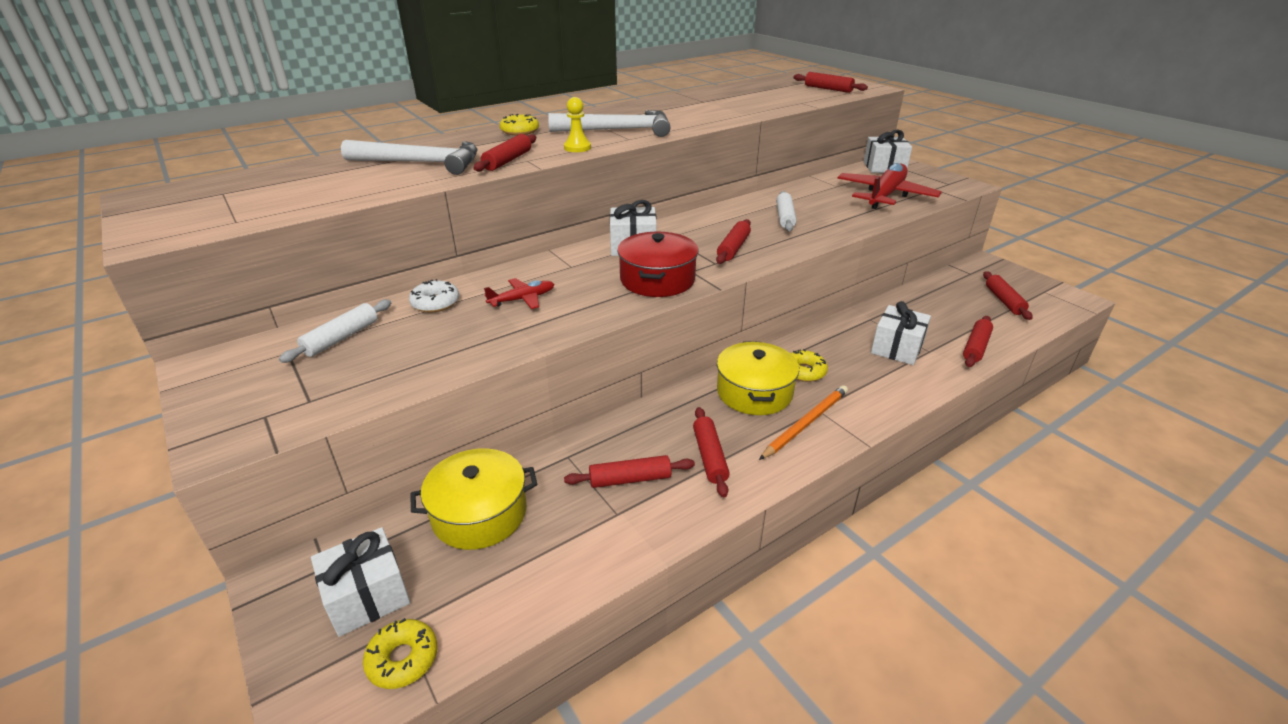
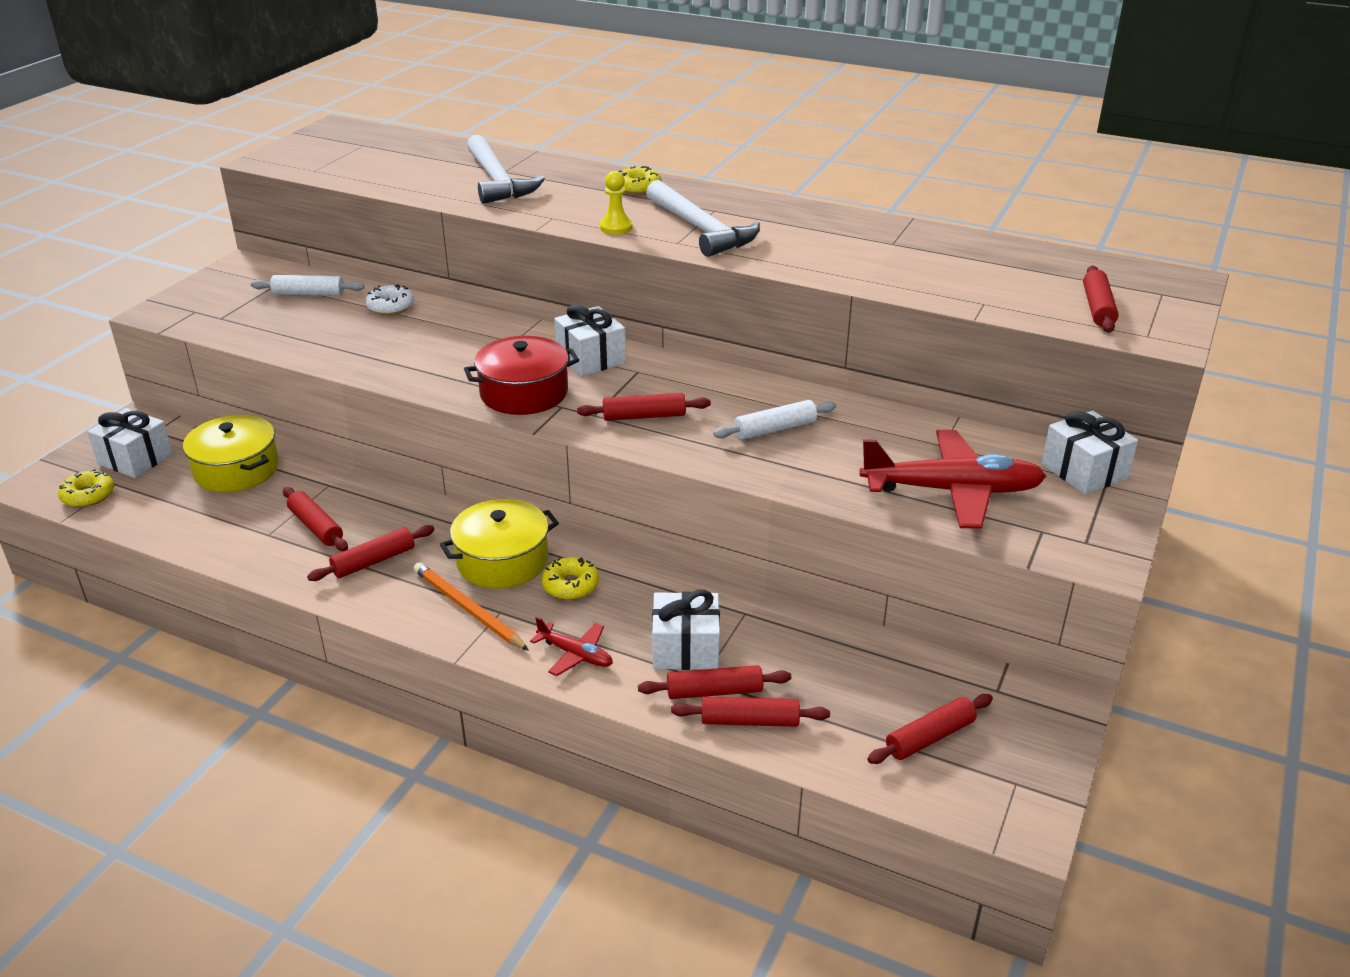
camera: 60 degrees right, 0 degrees up
(507, 161) = (541, 210): red rolling pin -> red rolling pin (714, 691)
(522, 299) = (427, 341): red plane -> red plane (575, 654)
(806, 423) = (468, 609): orange pencil -> orange pencil turned 150 degrees counterclockwise

